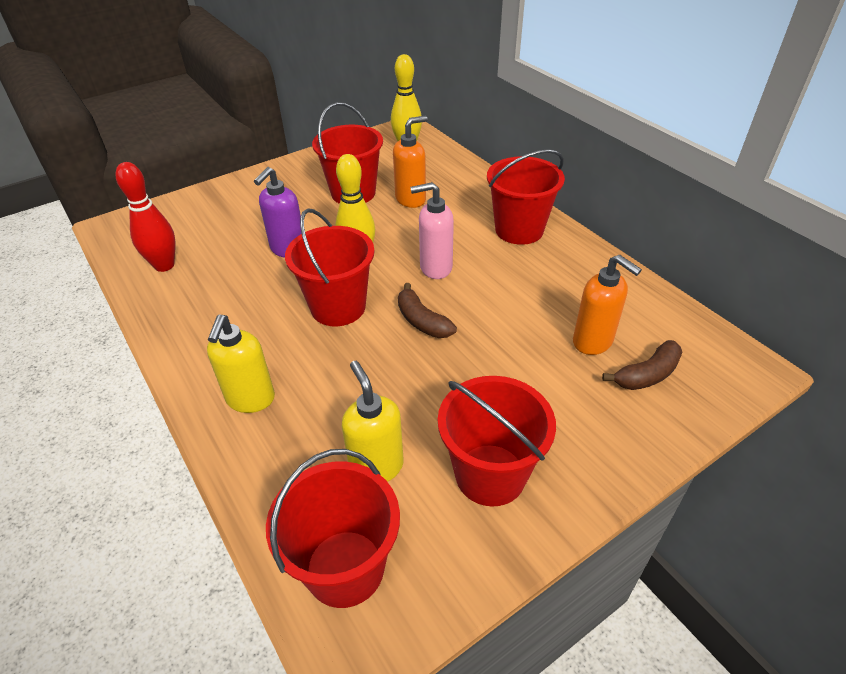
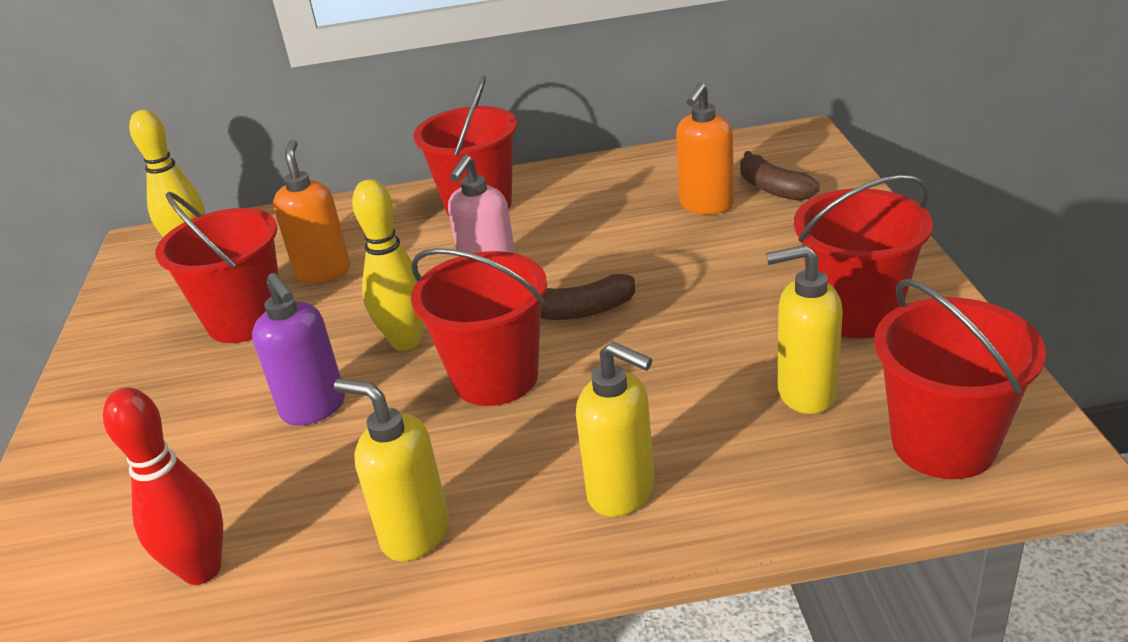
camera: 60 degrees left, 10 degrees down
(200, 326) = (414, 534): none -> yellow soap dispenser
(593, 342) = (706, 205): orange soap dispenser -> orange soap dispenser turned 135 degrees clockwise
(647, 375) = (773, 188): brown banana -> brown banana turned 150 degrees clockwise

